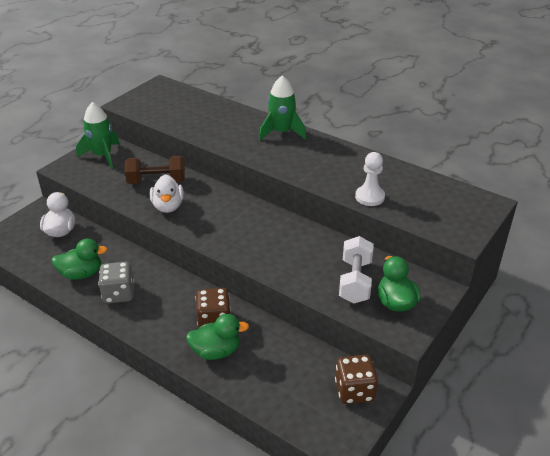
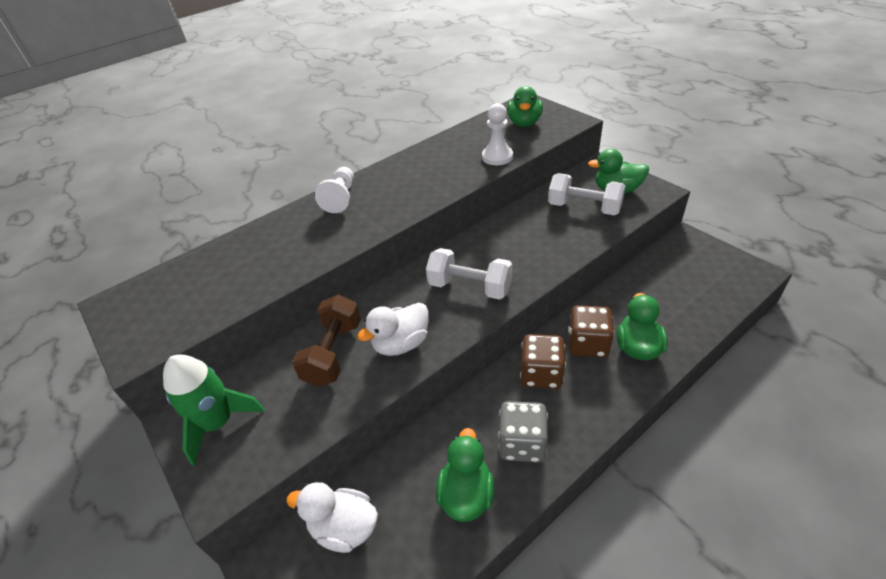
camera: 70 degrees left, 5 degrees up
(168, 206) = (401, 344): white duck -> white duck turned 135 degrees clockwise
(229, 227) = (470, 287): none -> white dumbbell
(281, 132) = (341, 198): green rocket -> white pawn
(354, 391) = (689, 254): brown dice -> brown dice (541, 374)
(441, 206) = (524, 123): none -> green duck

